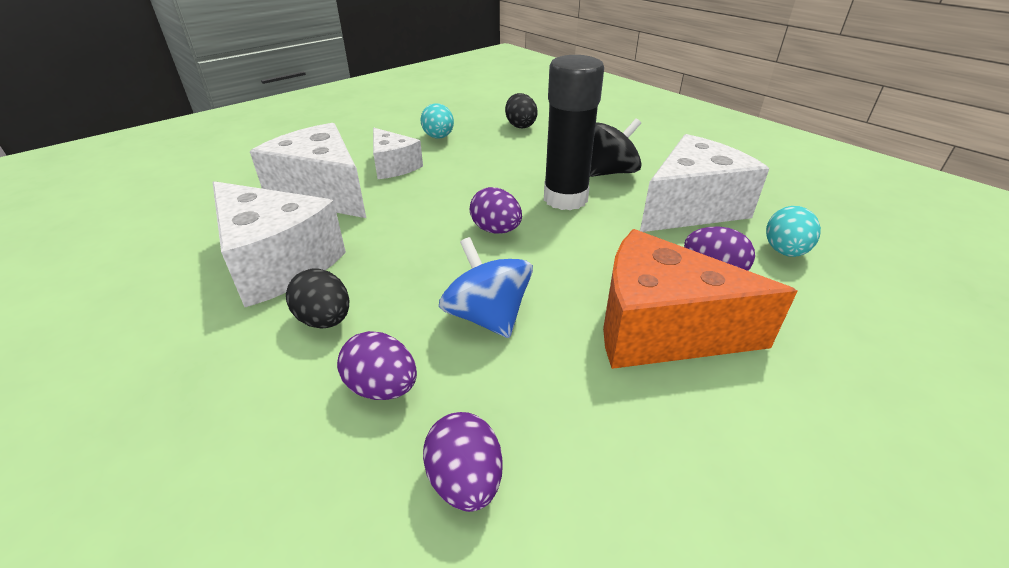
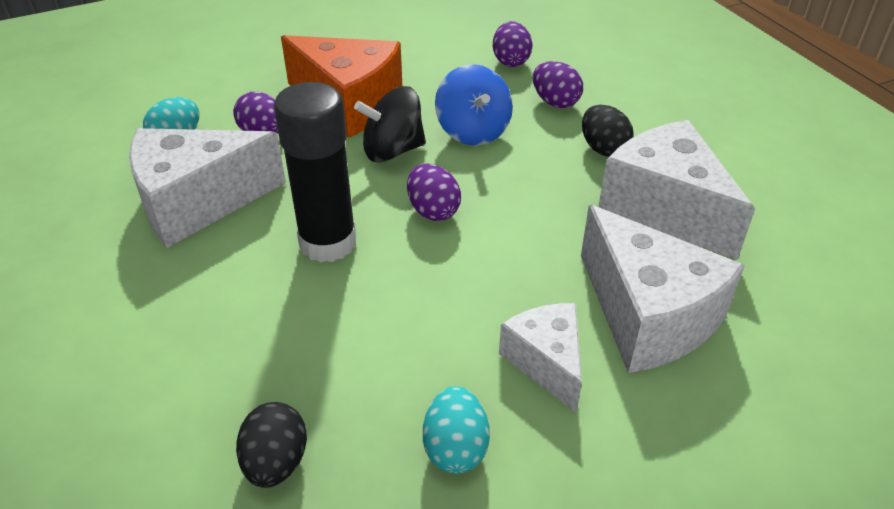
camera: 165 degrees left, 5 degrees up
(610, 172) = (230, 281): black spinning top -> black spinning top (392, 150)

